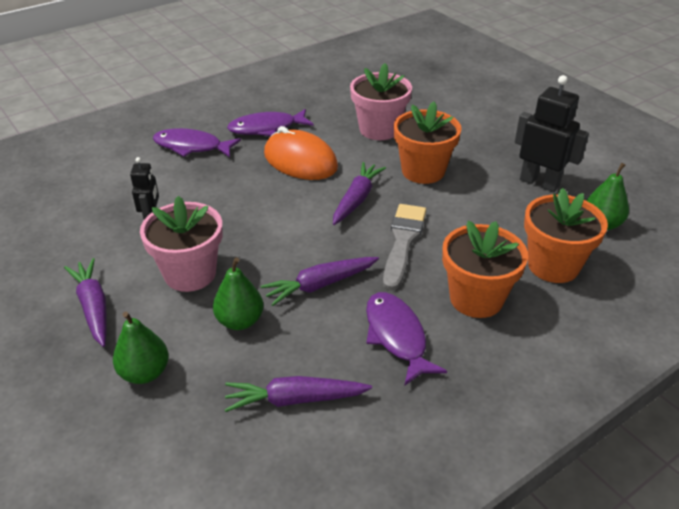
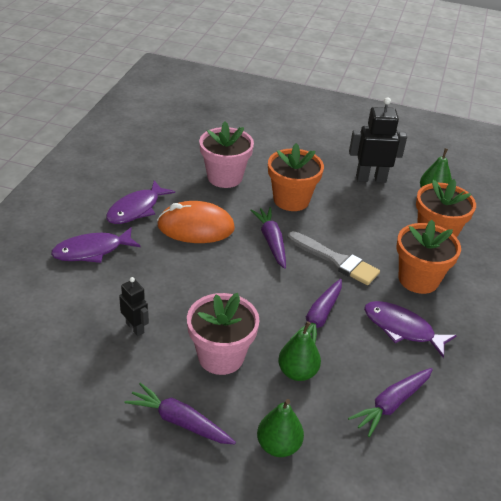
camera: 40 degrees left, 0 degrees up
(403, 242) = (335, 260): grey brush -> grey brush turned 150 degrees clockwise

